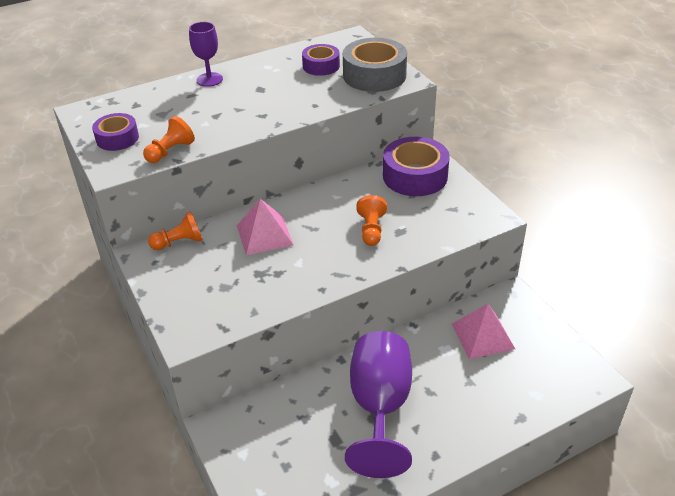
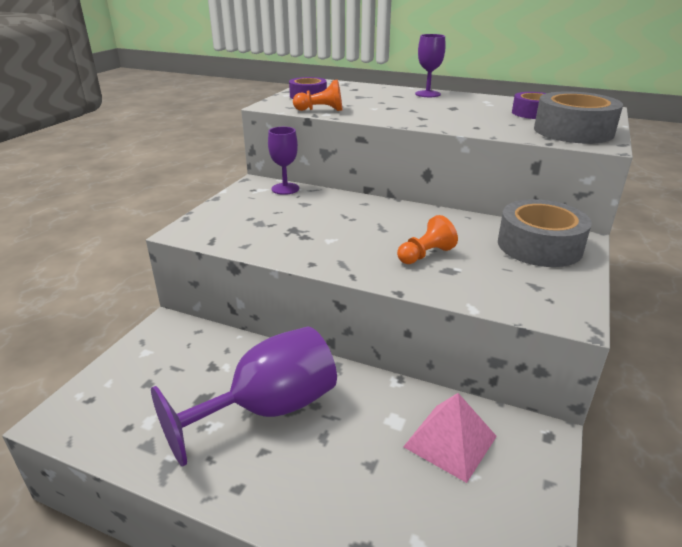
camera: 50 degrees right, 10 degrees down
(179, 242) = (285, 189): orange pawn -> purple goblet
(264, 235) = (341, 213): pink pyramid -> none
(415, 176) = (539, 246): purple tape -> grey tape

